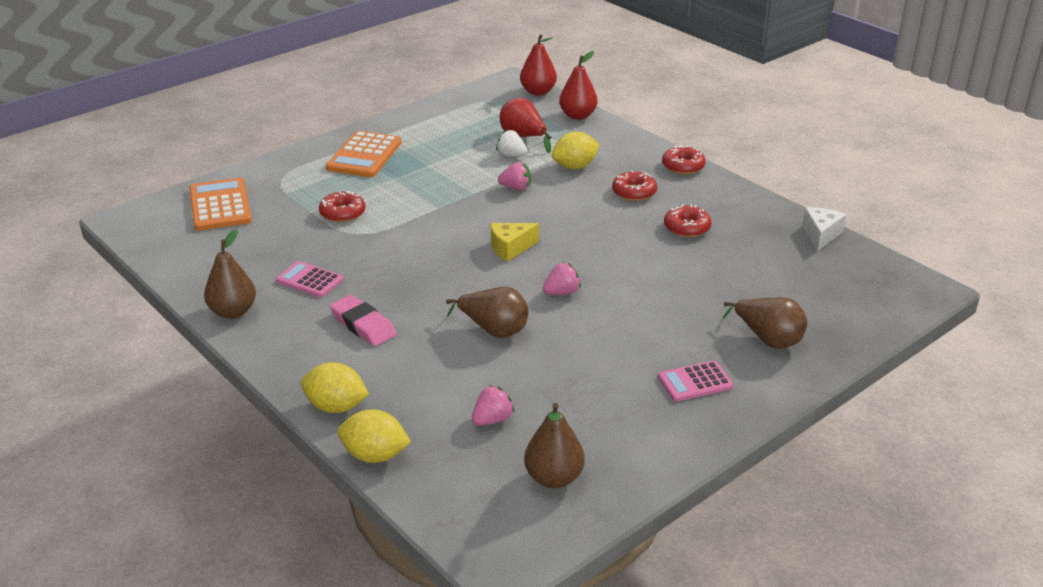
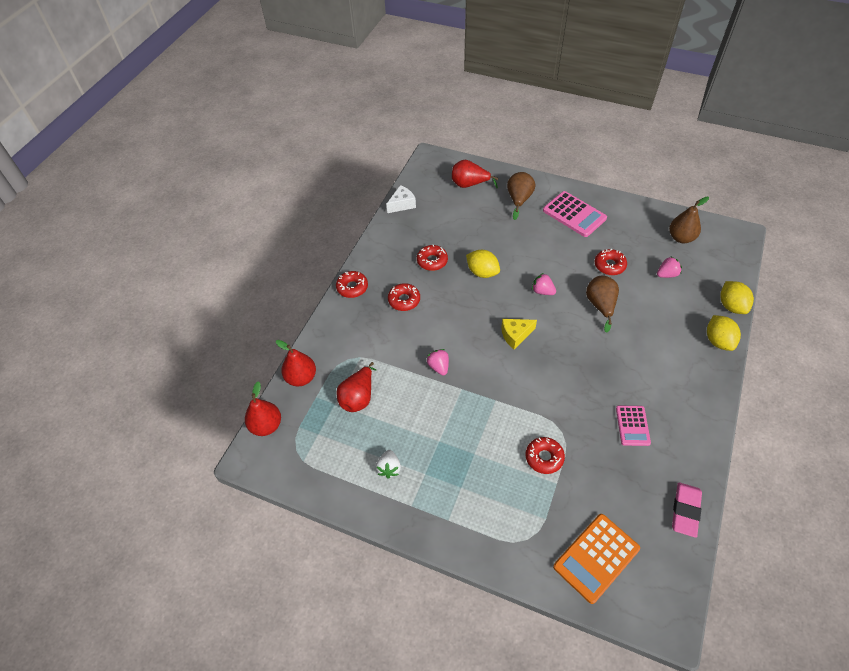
camera: 115 degrees left, 20 degrees up
(233, 312) = (697, 448): brown pear -> none
(363, 325) = (648, 368): pink eraser -> pink eraser (685, 511)
(364, 155) = (452, 497): orange calculator -> none
(492, 420) = (667, 274): pink strawberry -> pink strawberry turned 135 degrees clockwise
(510, 248) = (515, 335): yellow cheese -> yellow cheese turned 120 degrees clockwise
(511, 156) = (392, 392): white strawberry -> white strawberry (389, 468)
(558, 370) = (609, 265): none -> red donut
(574, 166) = (387, 346): yellow lemon -> yellow lemon (482, 272)
(695, 382) = (574, 214): pink calculator -> pink calculator, size x1.61
(821, 235) = (402, 204): white cheese -> white cheese turned 150 degrees clockwise
(835, 304) = (469, 184): none -> red pear

